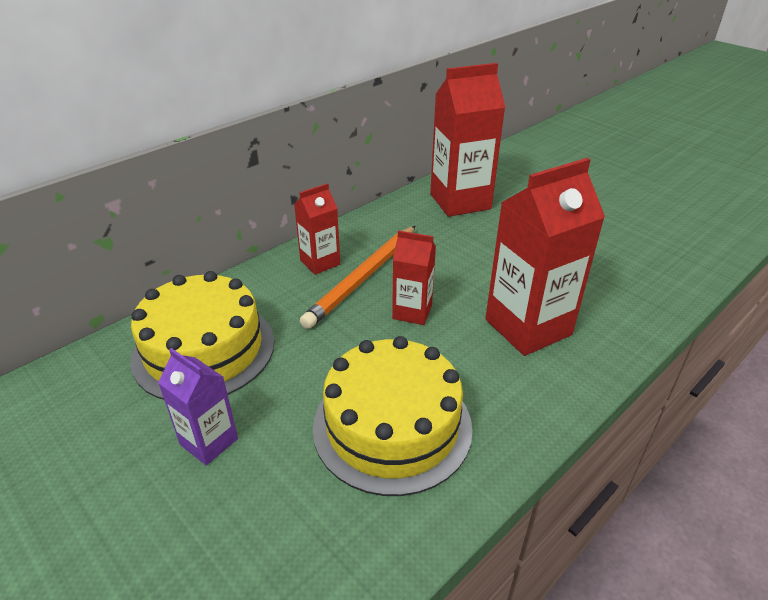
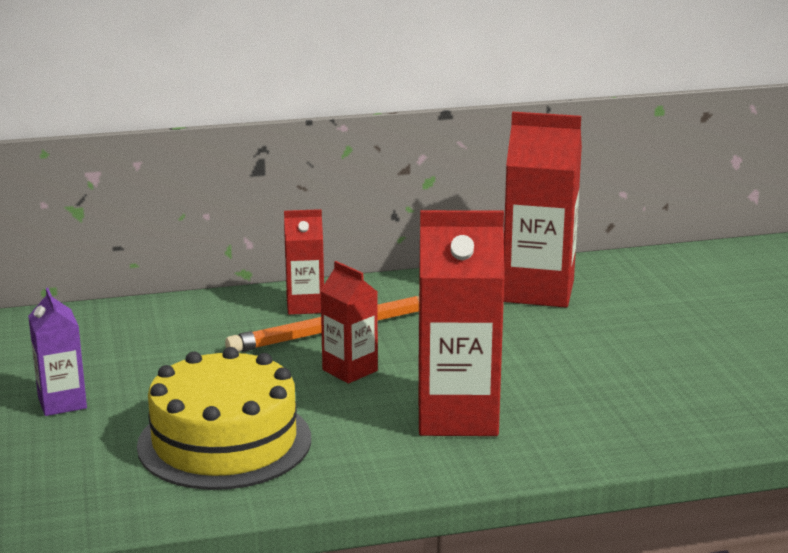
camera: 30 degrees right, 15 degrees down
(204, 349) = (121, 342): yellow cake -> none

